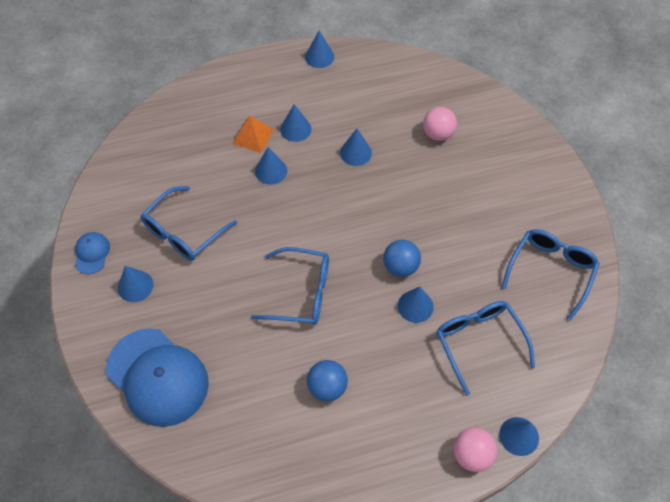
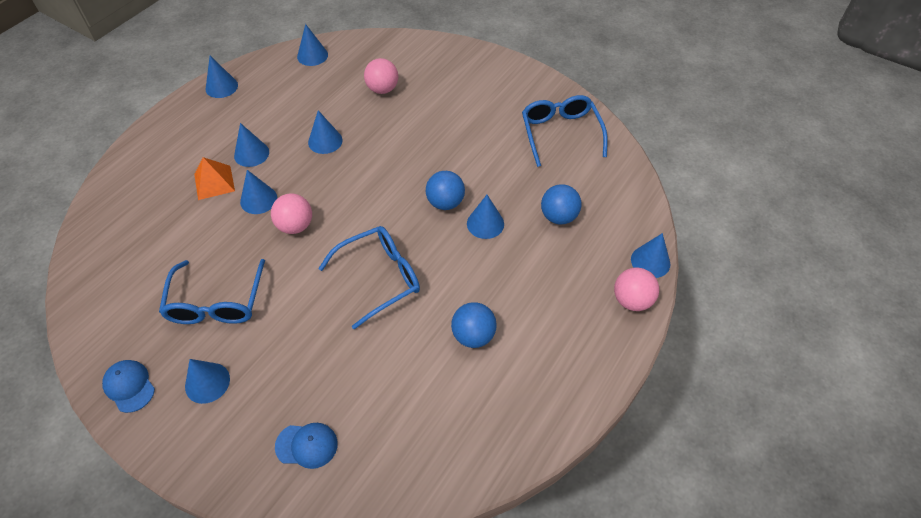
camera: 40 degrees left, 5 degrees down
(158, 377) = (307, 445): blue cap -> blue cap, size x0.45
(278, 209) = (295, 226): none -> pink ball
(408, 69) = (312, 55): none -> blue cone
(479, 342) = (558, 216): blue glasses -> blue ball

